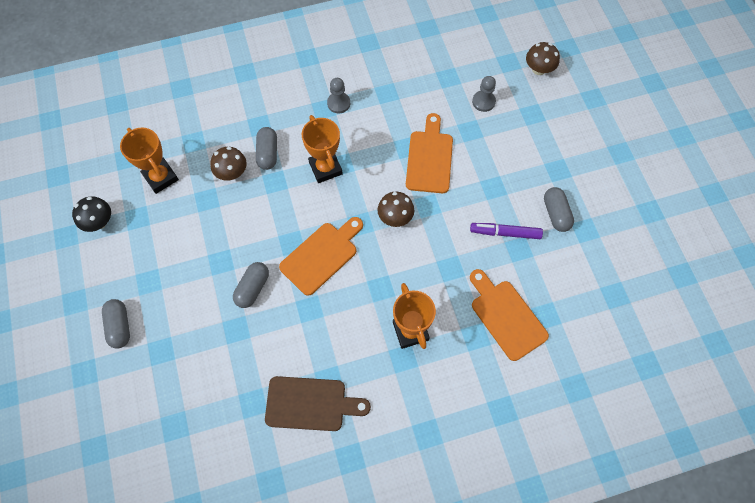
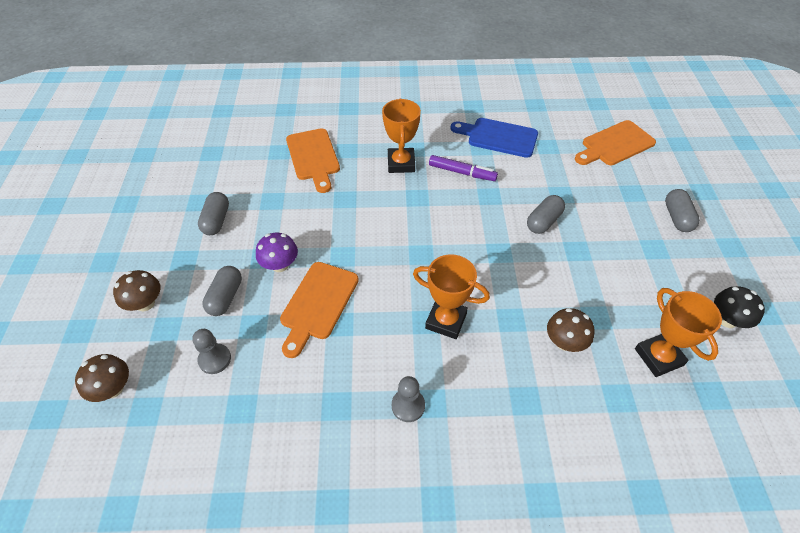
camera: 165 degrees left, 15 degrees down
(268, 153) = (516, 356): grey capsule -> grey capsule (225, 297)
(310, 403) = (498, 137): brown cutting board -> blue cutting board
(321, 255) = (469, 234): orange cutting board -> orange cutting board (615, 145)
(325, 168) = (446, 321): orange trophy -> orange trophy turned 60 degrees counterclockwise
(395, 217) = (381, 252): brown mushroom -> brown mushroom (145, 303)
(476, 184) = (280, 265): none -> purple mushroom
(505, 233) = (277, 215): purple marker -> purple marker (462, 172)

